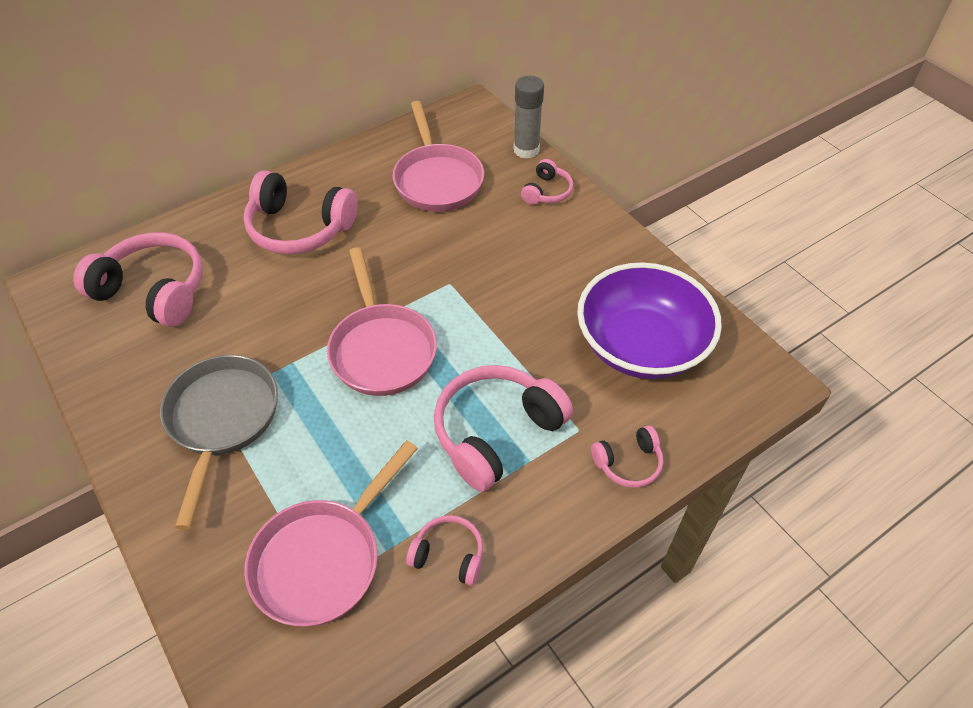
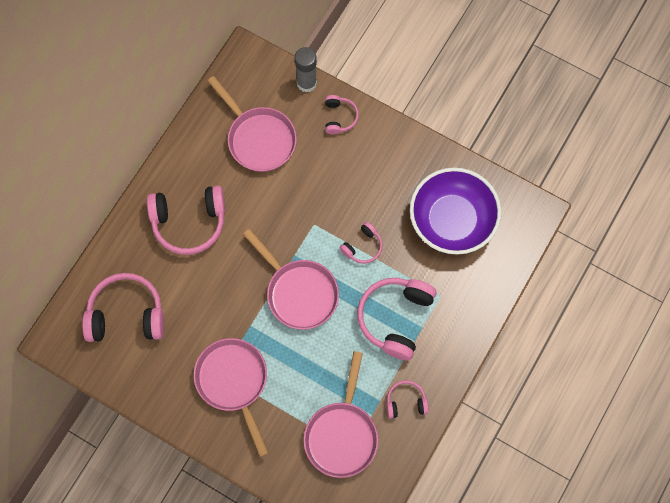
camera: 25 degrees left, 20 degrees up
(222, 420) = (233, 382): grey pan -> pink pan
(628, 463) = (476, 304): pink headphones -> pink headphones (362, 247)

